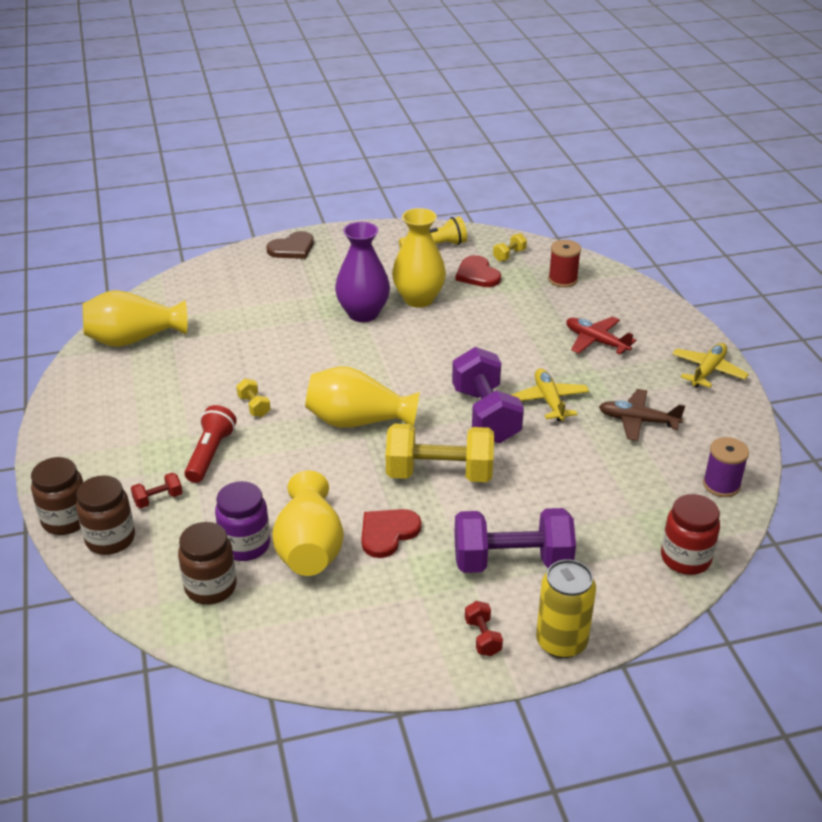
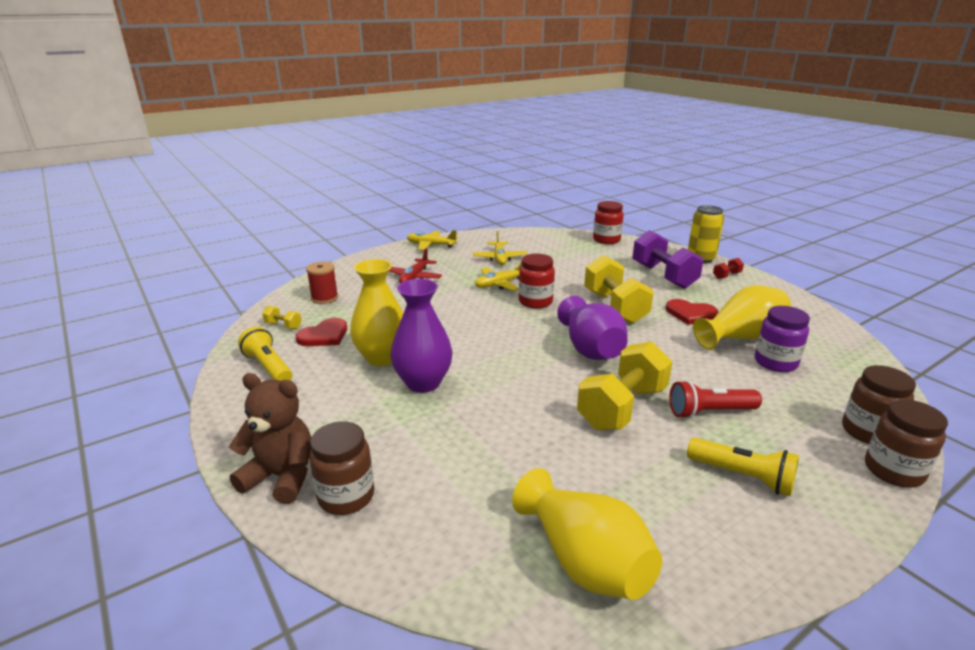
camera: 110 degrees left, 10 degrees down
(133, 434) = (743, 476): none -> yellow flashlight
(158, 499) = (794, 422): red dumbbell -> none
(211, 587) = (829, 365): brown jar -> brown jar (346, 496)
(254, 406) = (622, 407): yellow dumbbell -> yellow dumbbell, size x2.33
(292, 248) = (281, 477): brown heart -> brown teddy bear
(358, 421) = (590, 349): yellow vase -> purple vase
(485, 415) = (535, 302): purple dumbbell -> red jar
(637, 421) = (500, 258): brown plane -> yellow plane
(721, 485) = (539, 236): purple spool -> none

